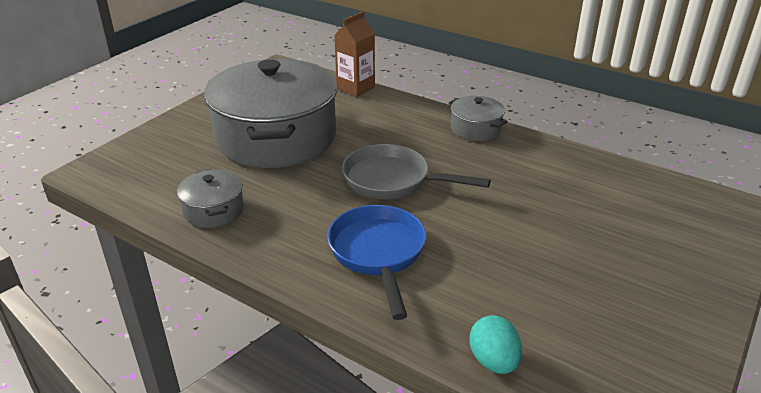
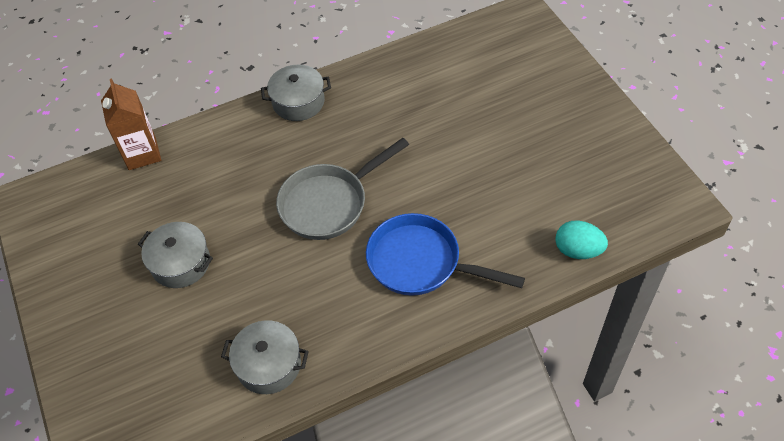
camera: 55 degrees left, 20 degrees up
(276, 138) = (181, 263): grey pot -> grey pot, size x0.43

